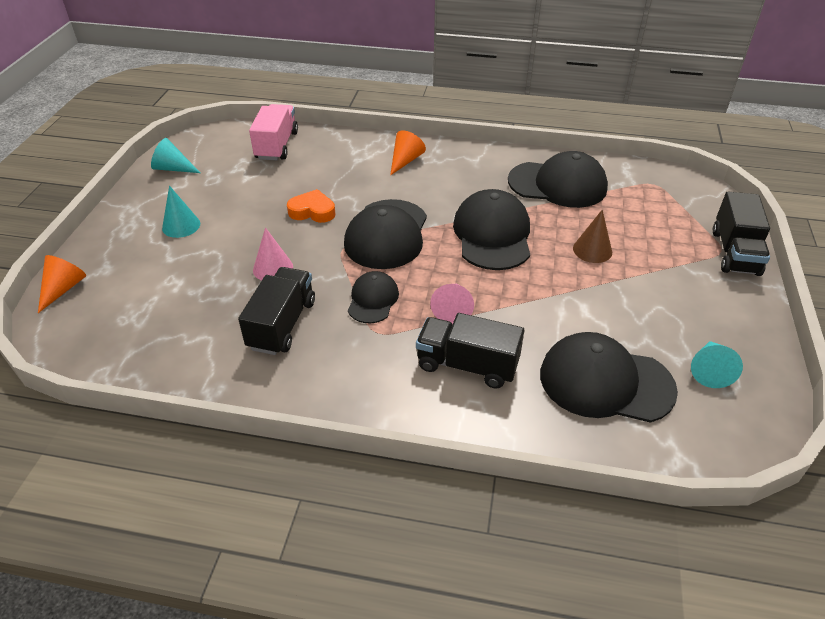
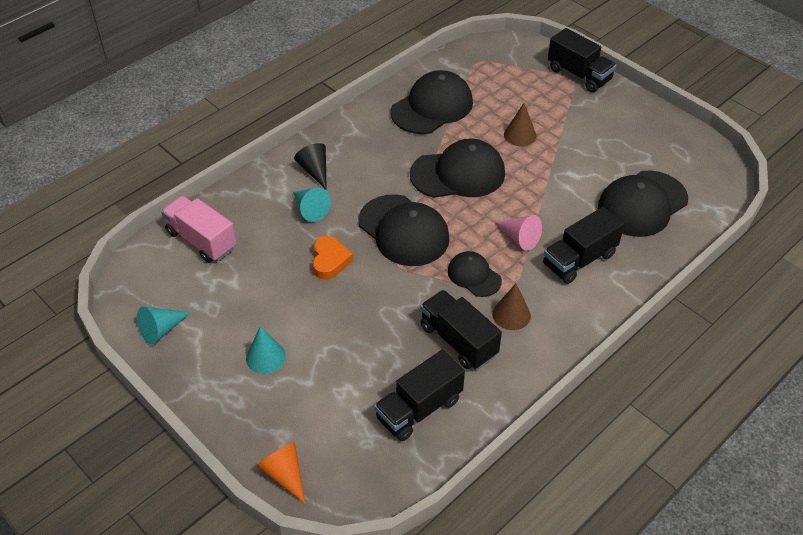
camera: 55 degrees left, 5 degrees up
(181, 335) = (419, 409): none -> black truck
(273, 268) = (384, 318): pink cone -> none
(312, 211) = (330, 260): orange heart -> orange heart turned 135 degrees clockwise
(345, 346) = (511, 314): none -> brown cone
(405, 161) = (315, 170): orange cone -> black cone
(492, 235) = (458, 174): black cap -> black cap turned 135 degrees clockwise
(709, 370) = (666, 154): turquoise cone -> turquoise cone (310, 209)

